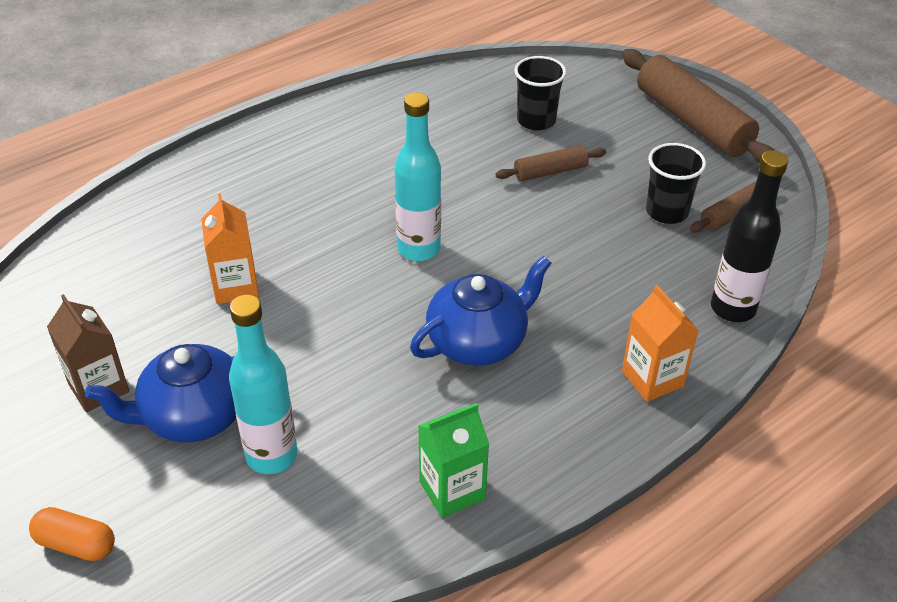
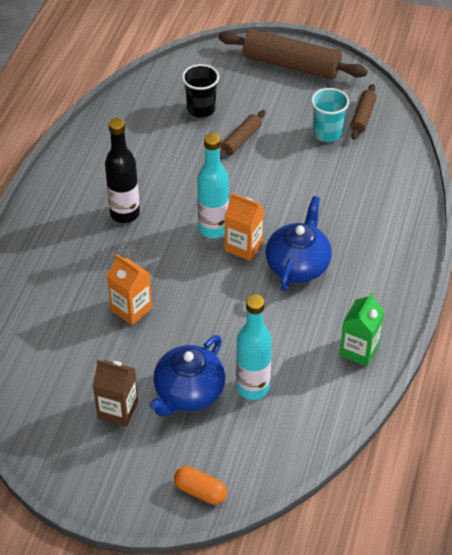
camera: 35 degrees left, 5 degrees up
(76, 544) = (200, 491): orange capsule -> orange capsule turned 45 degrees clockwise
(652, 379) = (402, 236): orange carton -> orange carton (243, 246)
(667, 211) = (327, 133): black cup -> turquoise cup
(732, 308) = (408, 174): black bottle -> black bottle (125, 214)

